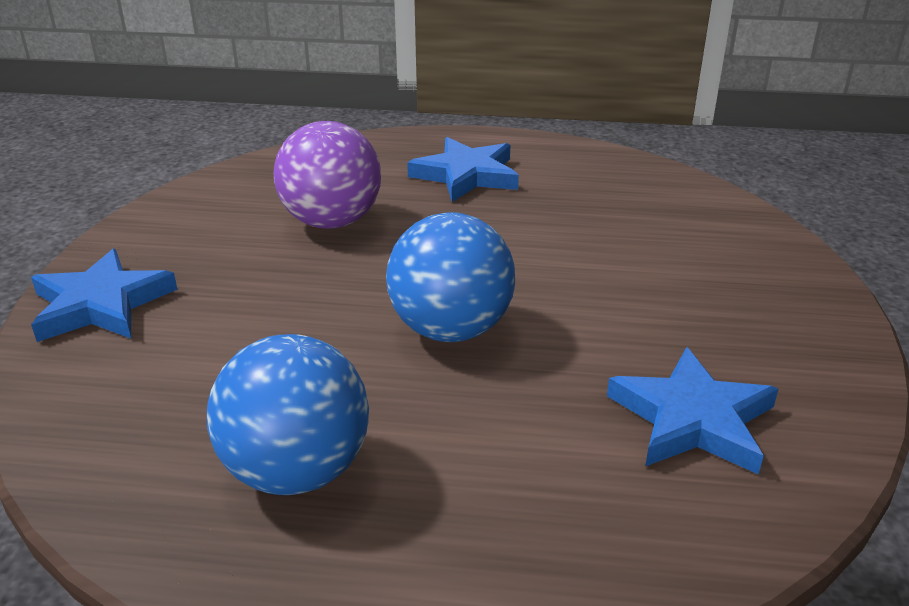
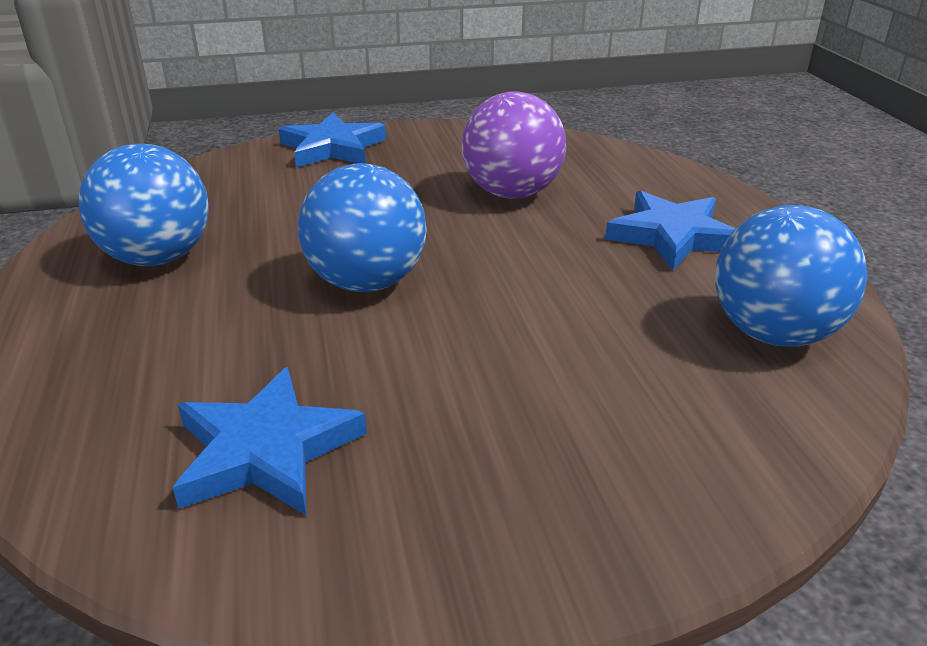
camera: 70 degrees right, 0 degrees up
(617, 181) = (773, 334): none -> blue ball

